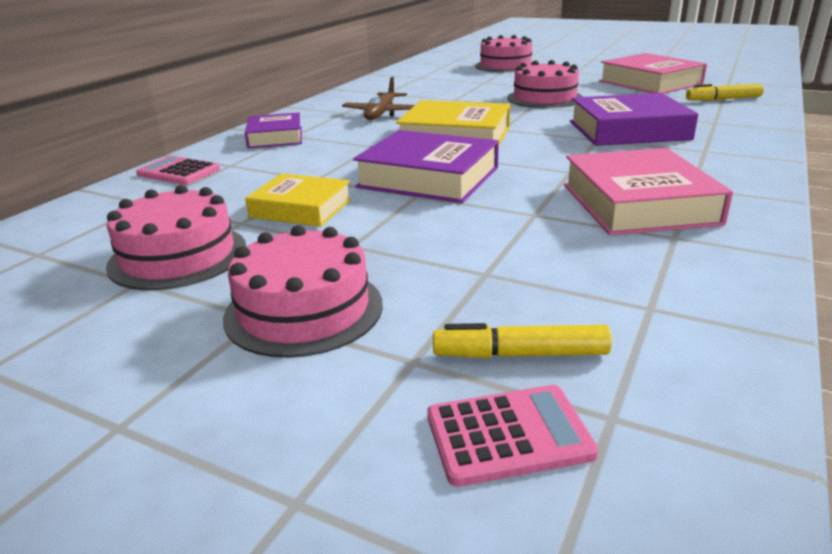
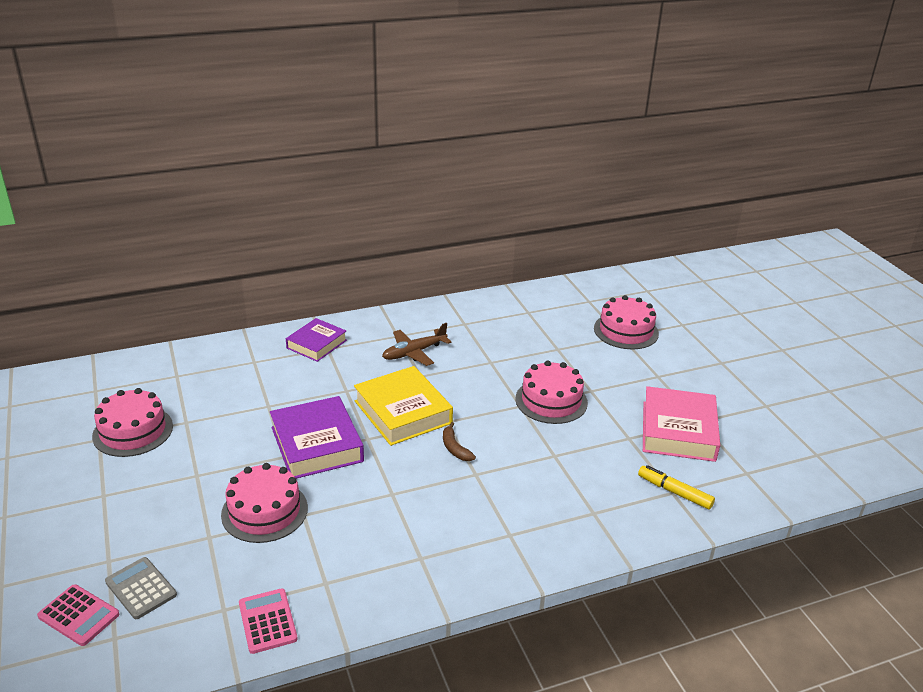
camera: 40 degrees right, 5 degrees up
(178, 172) = (225, 353): pink calculator -> pink calculator (267, 621)
(301, 208) = (223, 428): yellow book -> none
(304, 310) = (121, 503): pink cake -> pink cake (264, 511)
(520, 354) = (141, 588): yellow marker -> grey calculator
(546, 136) = (455, 448): none -> brown banana
(628, 130) = (516, 479): purple book -> none
(638, 204) = (364, 547): pink book -> none

